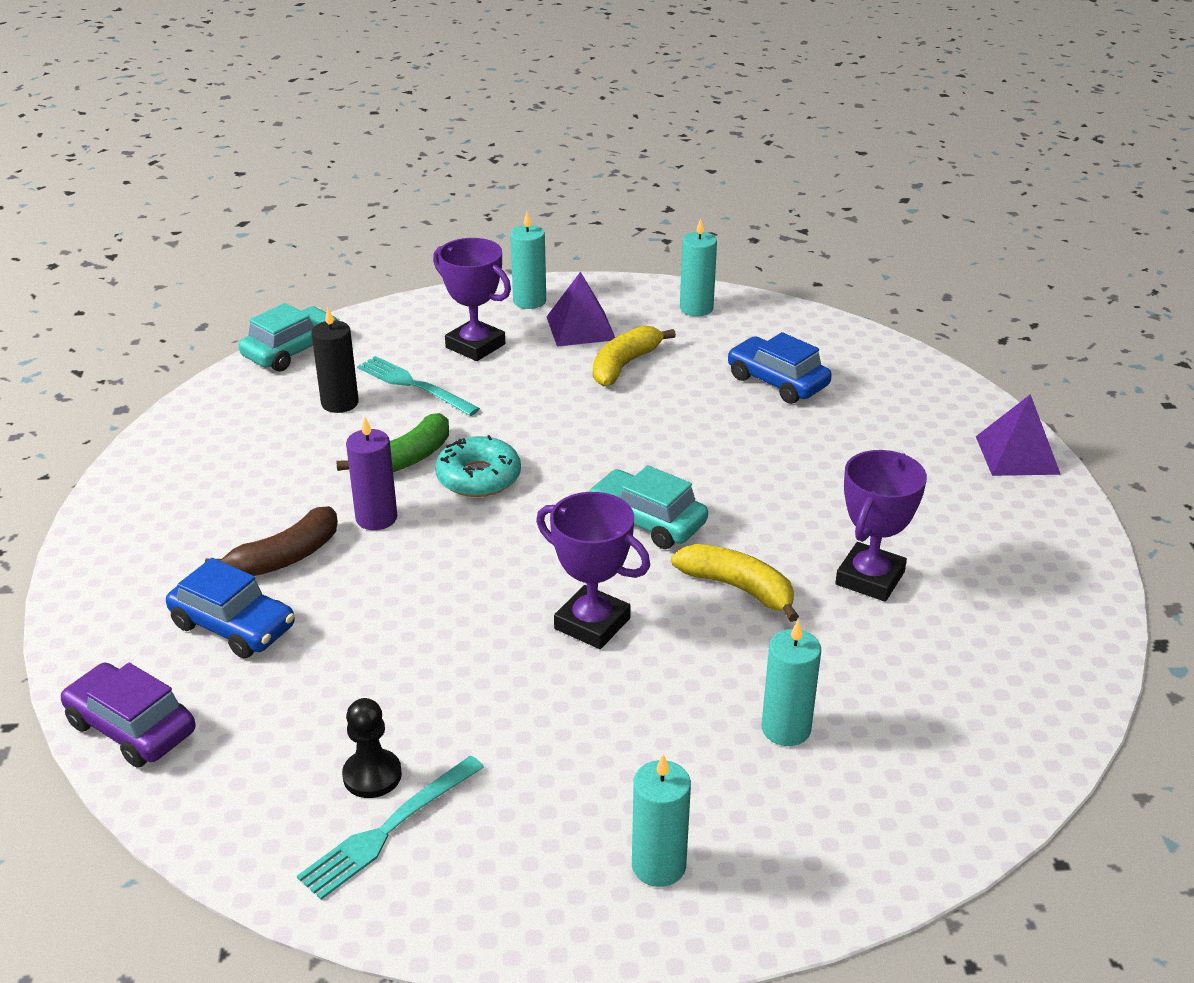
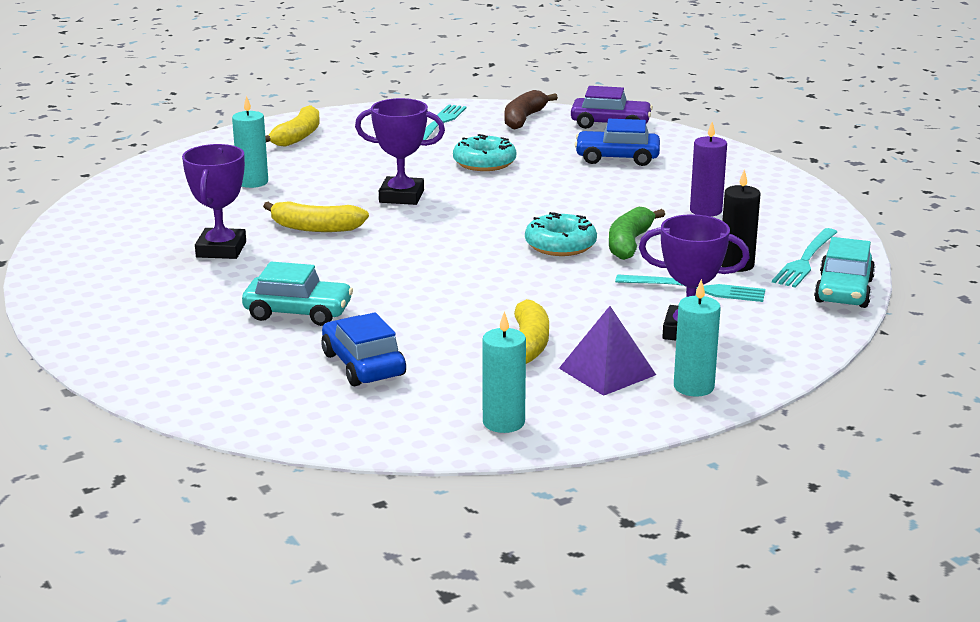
camera: 155 degrees right, 10 degrees down
(270, 391) = (805, 260): none -> turquoise fork
(285, 557) = (633, 185): brown banana -> brown banana (524, 119)
(372, 775) = (467, 133): black pawn -> none
(376, 518) = (603, 212): purple candle -> purple candle (706, 211)
(420, 674) = (484, 162): none -> turquoise donut
(646, 521) = (407, 246): turquoise car -> turquoise car (298, 312)
(658, 865) = (298, 136): turquoise candle -> yellow banana
(777, 382) = (363, 365): blue car -> blue car turned 135 degrees counterclockwise
(1017, 455) = (104, 351): purple pyramid -> none

